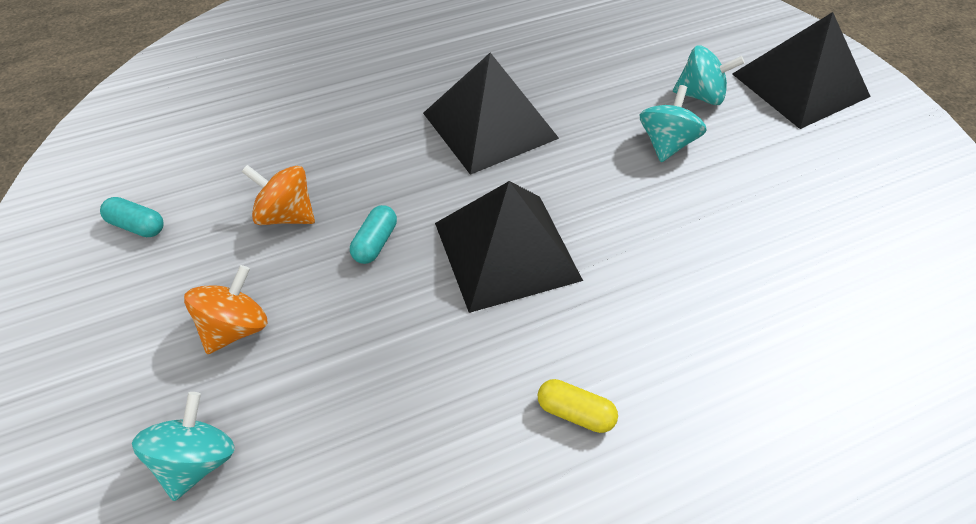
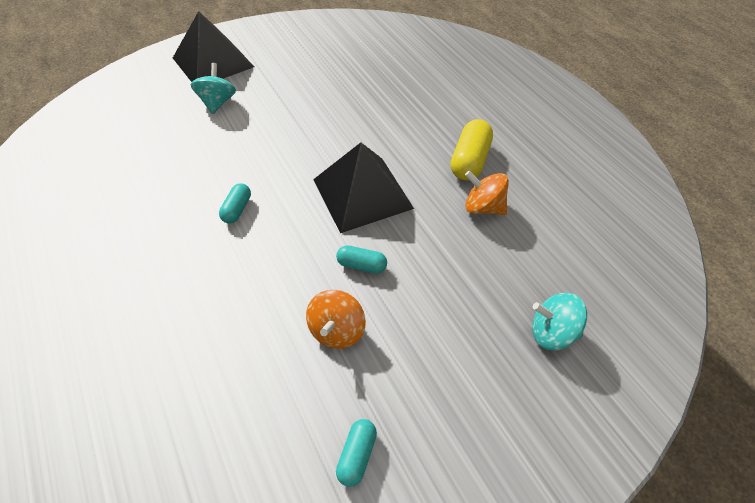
camera: 95 degrees left, 0 degrees up
(236, 328) = (450, 338): orange spinning top -> orange spinning top (483, 207)
(490, 125) = (237, 209): black pyramid -> turquoise capsule
(575, 413) = (470, 161): yellow capsule -> yellow capsule, size x1.71
(666, 144) = (264, 120): turquoise spinning top -> none

